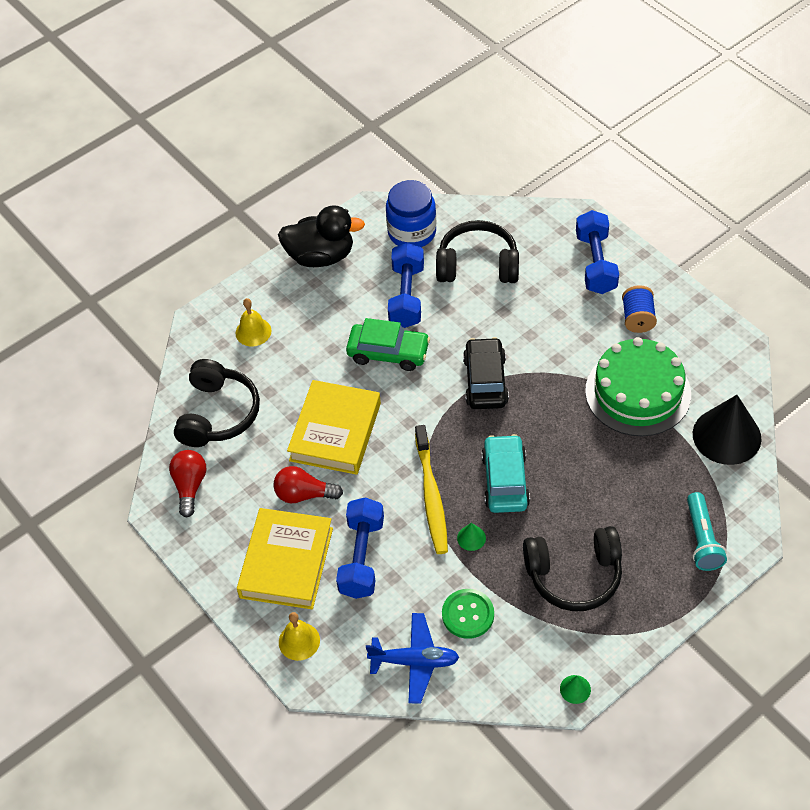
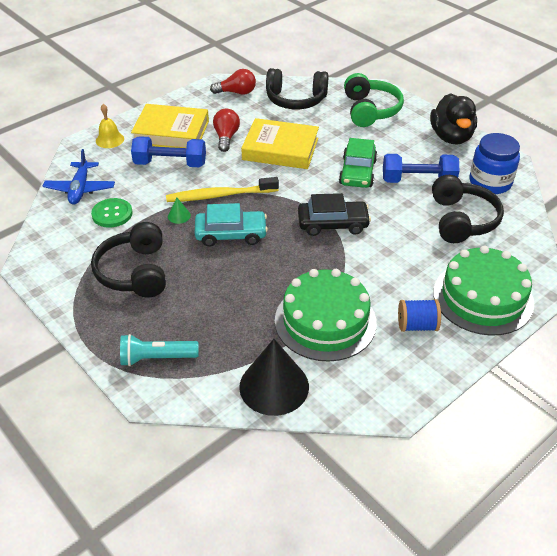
camera: 85 degrees right, 10 degrees down
(253, 332) = (370, 110): yellow bell -> green headphones
(575, 689) = (33, 269): green cone -> none
(595, 263) = (483, 297): blue dumbbell -> green cake

